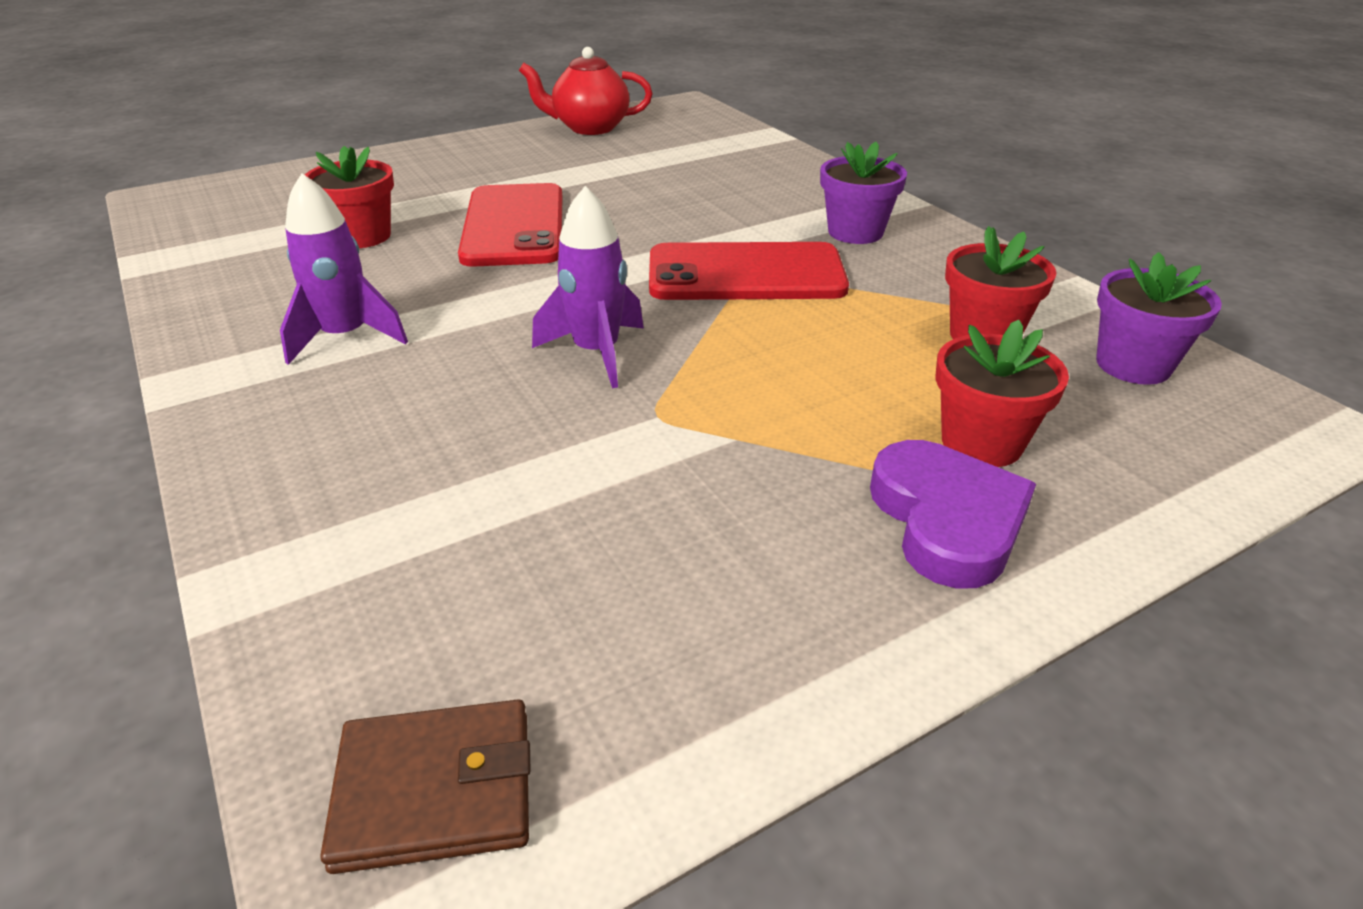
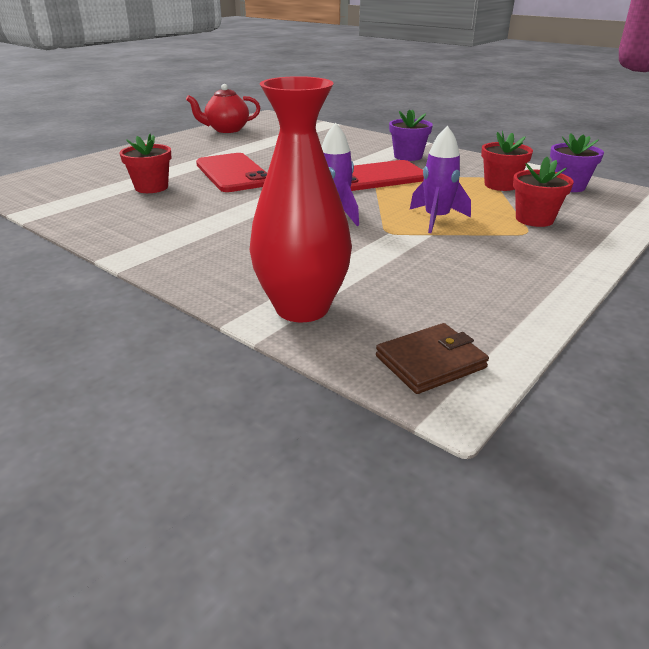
camera: 20 degrees left, 5 degrees down
(339, 571) = (302, 308): none -> red vase
(345, 337) = (195, 227): purple rocket -> purple rocket (436, 219)
(947, 520) = (545, 245): purple heart -> none

